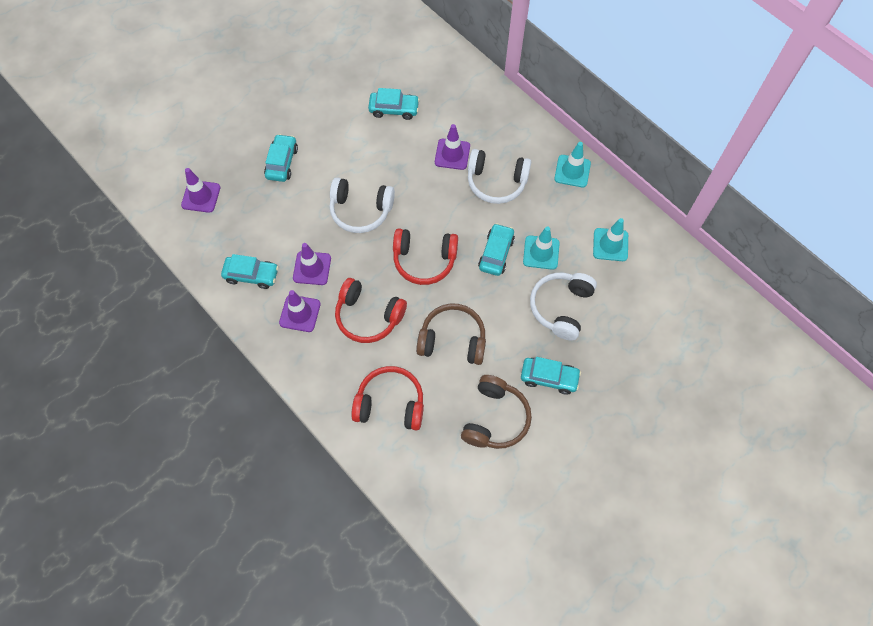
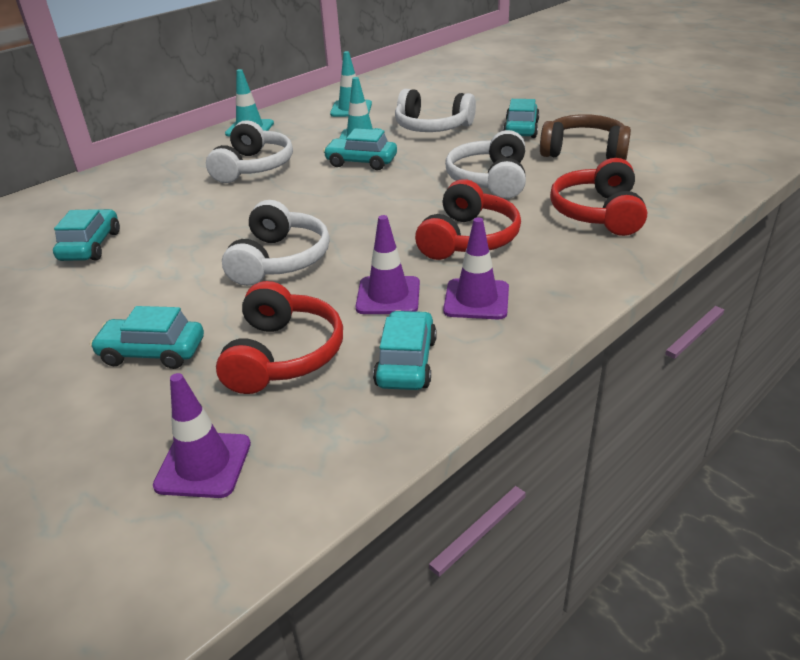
camera: 90 degrees left, 30 degrees down
(424, 260) = (371, 205): red headphones -> red headphones (283, 355)
(452, 154) = (198, 197): purple traffic cone -> none
(452, 340) = (490, 180): brown headphones -> white headphones

